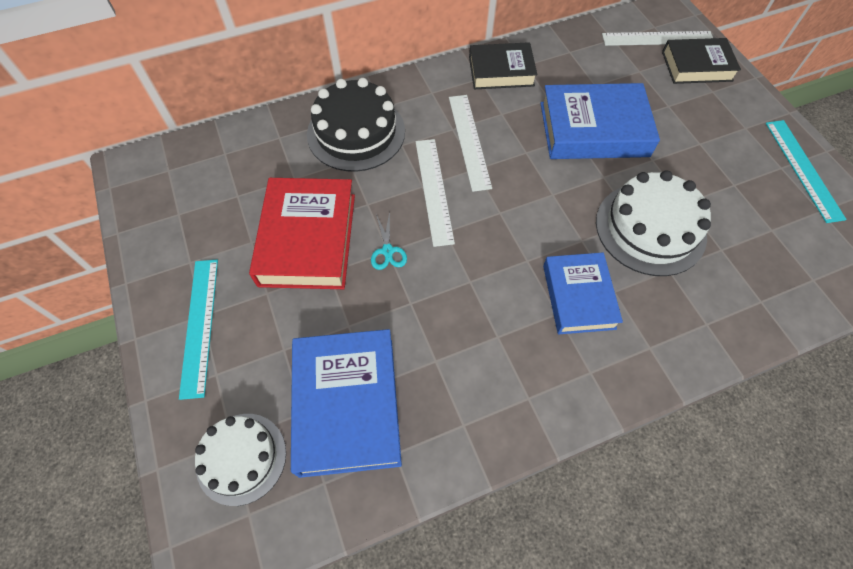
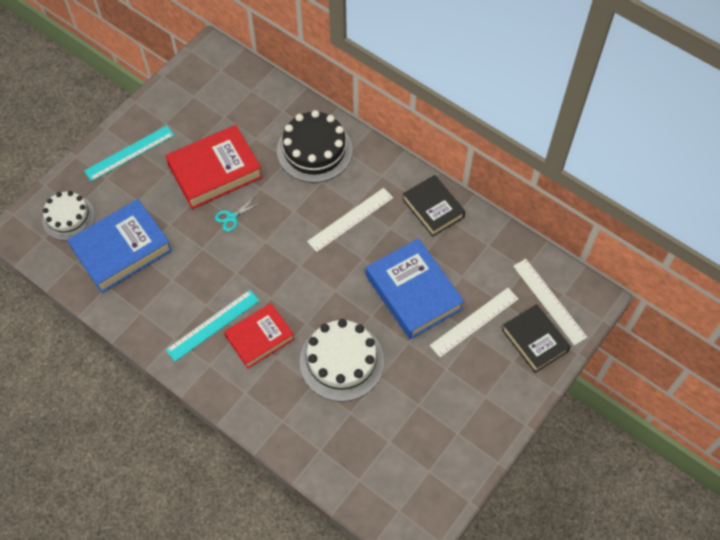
camera: 60 degrees right, 0 degrees up
(434, 190) = (294, 219): white ruler -> white ruler (474, 322)
(578, 296) = (260, 338): blue book -> red book
(803, 169) = (466, 449): turquoise ruler -> turquoise ruler (213, 325)

